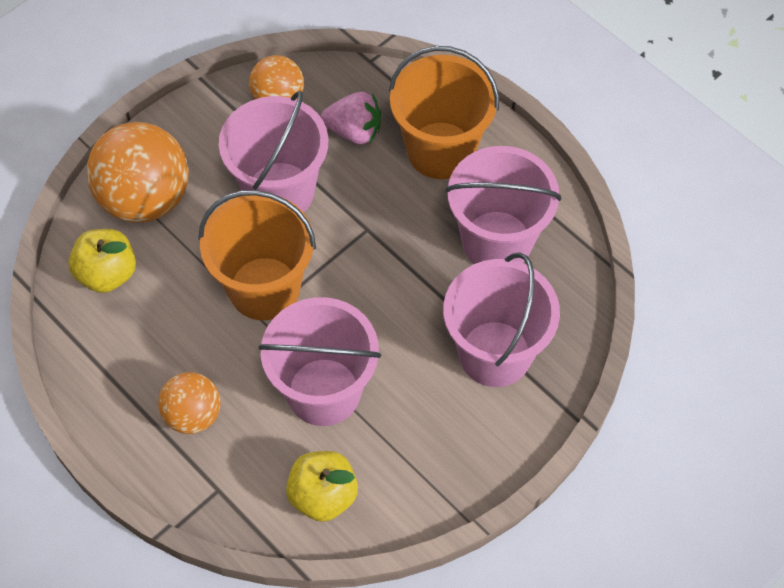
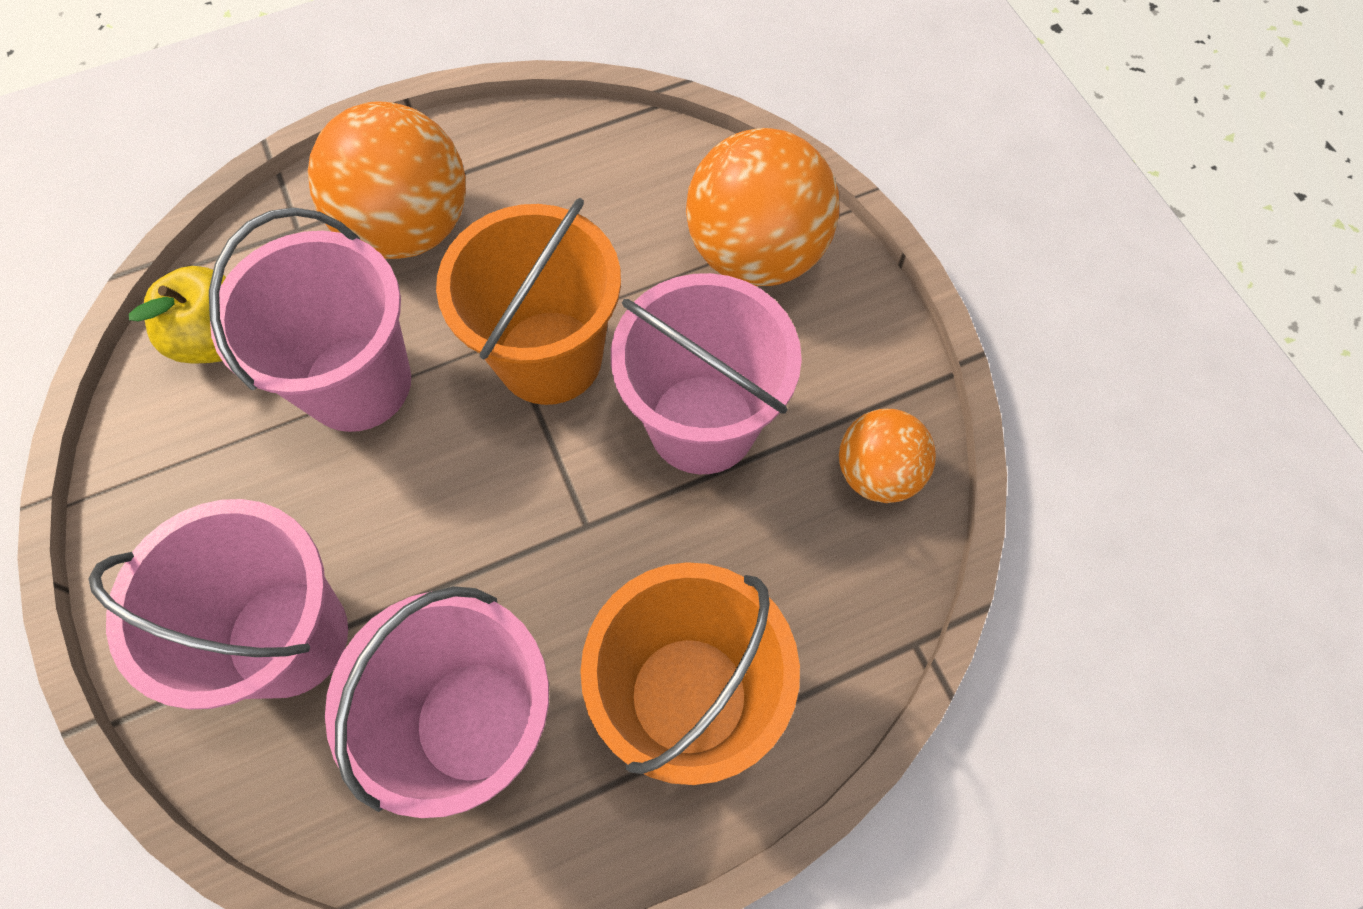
camera: 110 degrees right, 5 degrees up
(107, 273) = (655, 185): yellow apple -> none
(193, 415) = (408, 228): orange ball -> orange ball, size x1.74
(354, 131) = (776, 568): pink strawberry -> none

